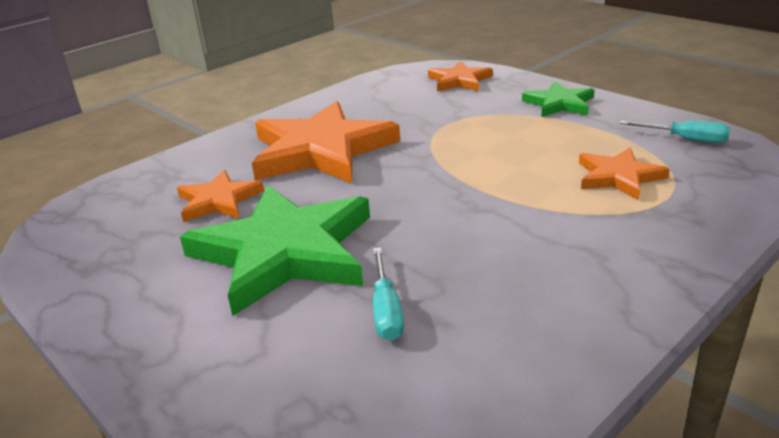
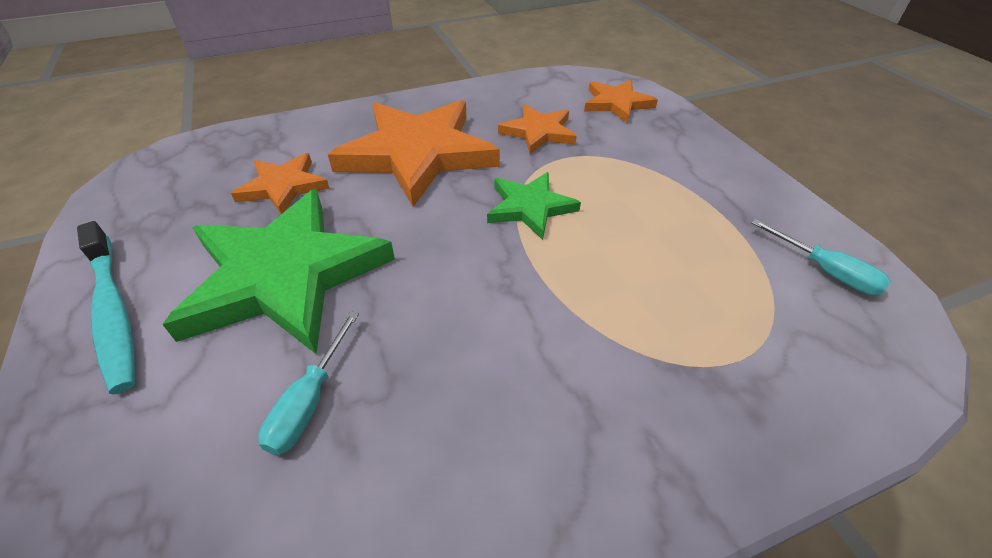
camera: 20 degrees right, 15 degrees up
(148, 317) = (113, 311): none -> turquoise toothbrush
(559, 104) = (704, 167): green star -> green star (530, 207)
(618, 177) = (700, 302): orange star -> orange star (538, 132)

